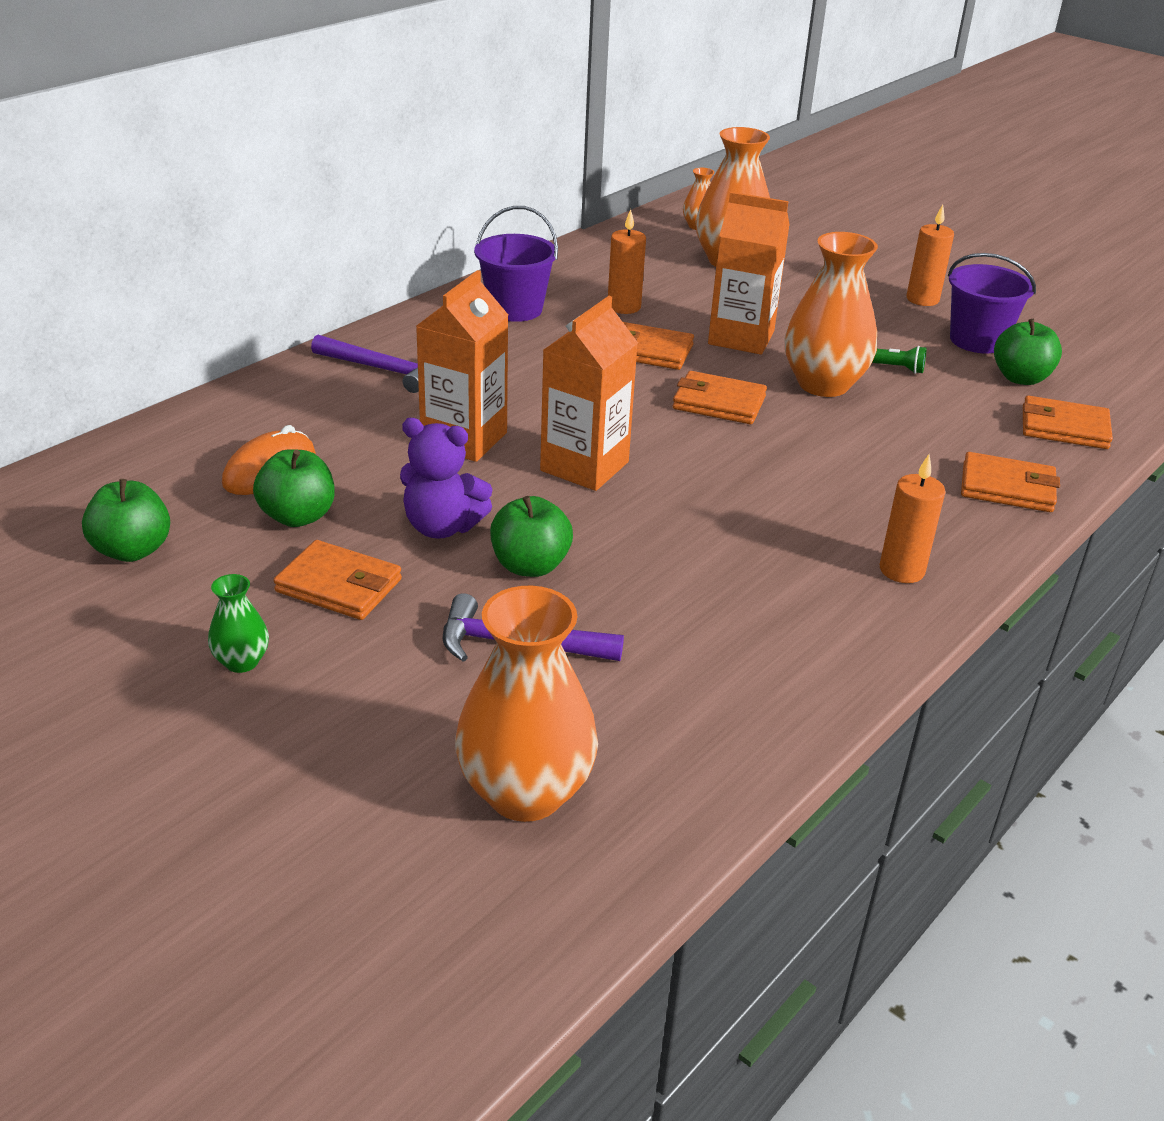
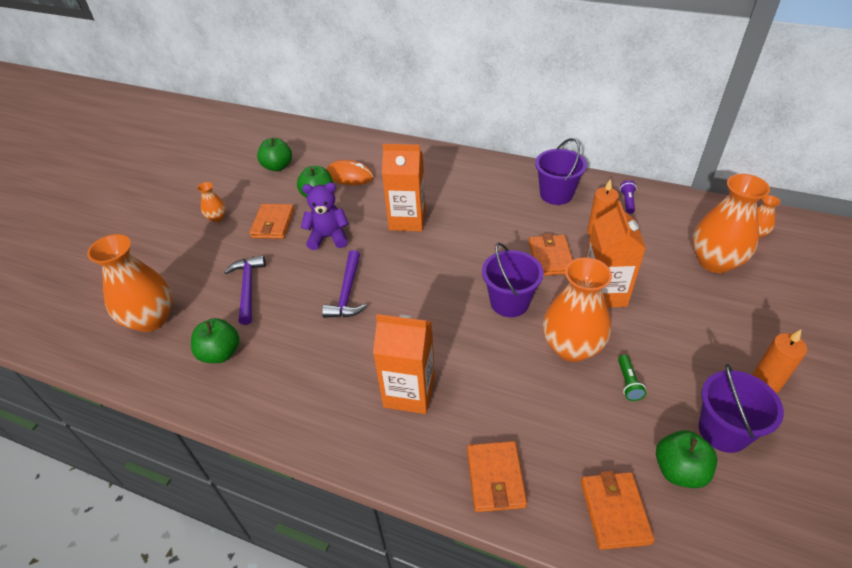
camera: 75 degrees right, 10 degrees up
(242, 662) = (217, 217): green vase -> orange vase
(383, 370) = (455, 175): purple hammer -> purple hammer (347, 292)
(442, 527) = (328, 237): purple teddy bear -> purple teddy bear turned 90 degrees clockwise
(530, 566) = (309, 274): green apple -> green apple (220, 353)
(576, 271) = (627, 202): none -> purple flashlight
(584, 466) = (405, 267): orange carton -> orange carton (409, 392)
(719, 403) = (509, 302): orange wallet -> purple bucket
(902, 570) = (364, 428): orange candle -> none

